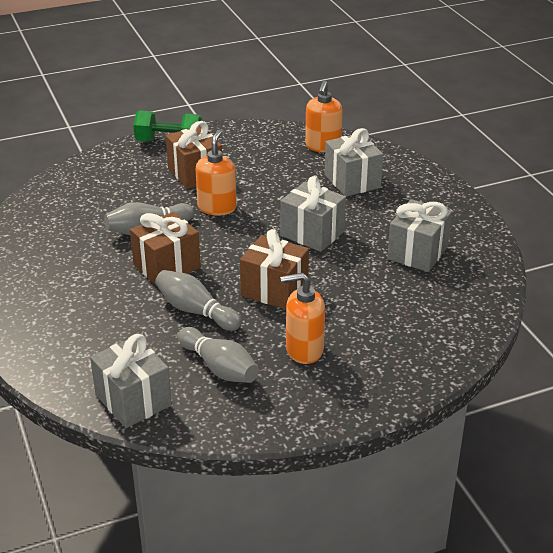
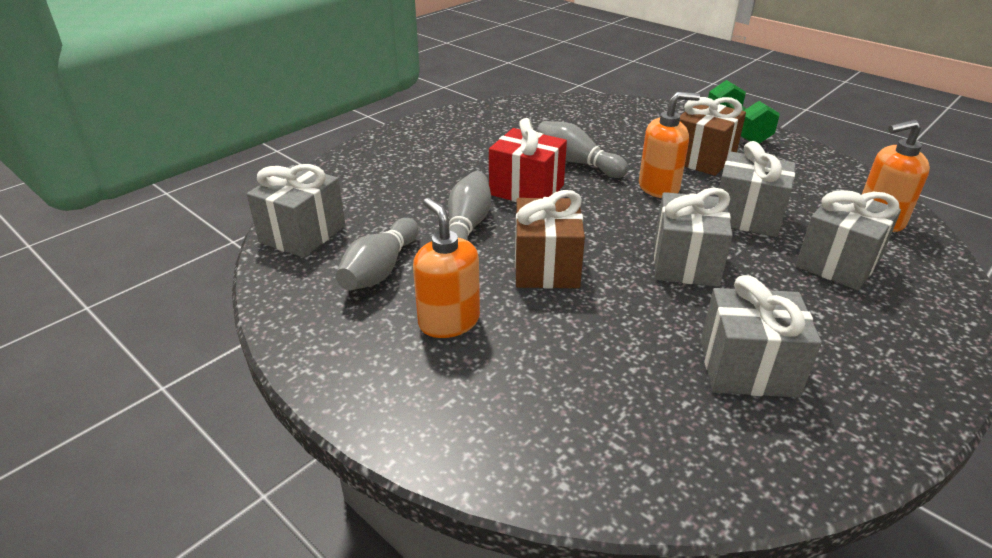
camera: 65 degrees right, 0 degrees up
(167, 266) = (526, 190): brown gift -> red gift
(281, 189) = (747, 216): none -> grey gift

